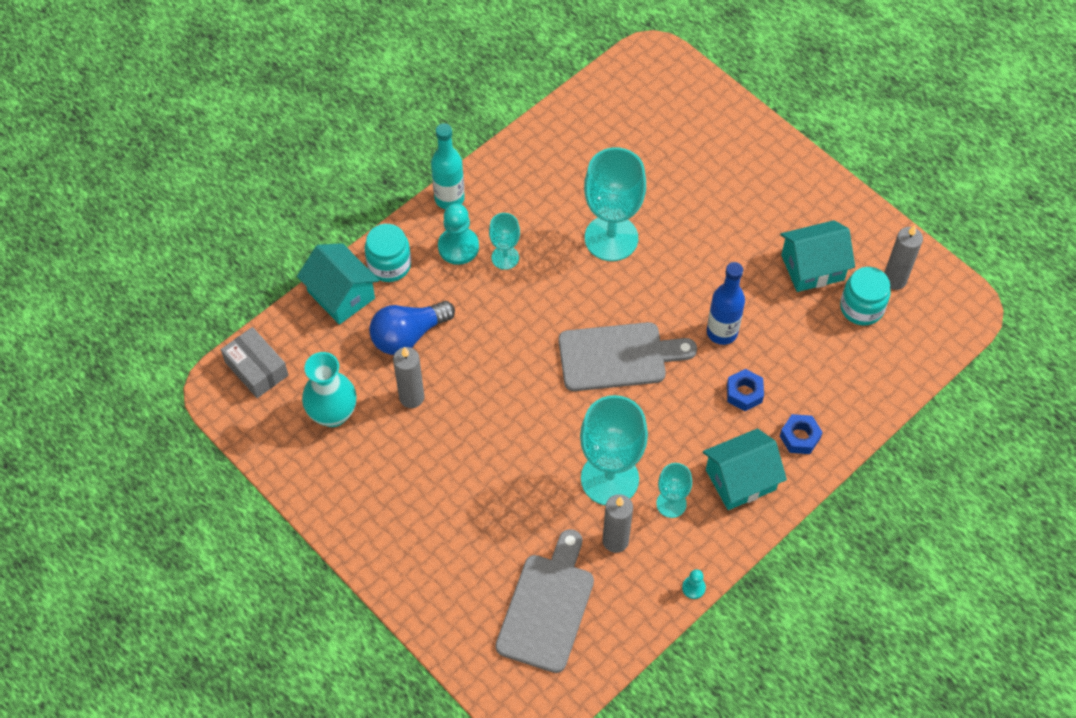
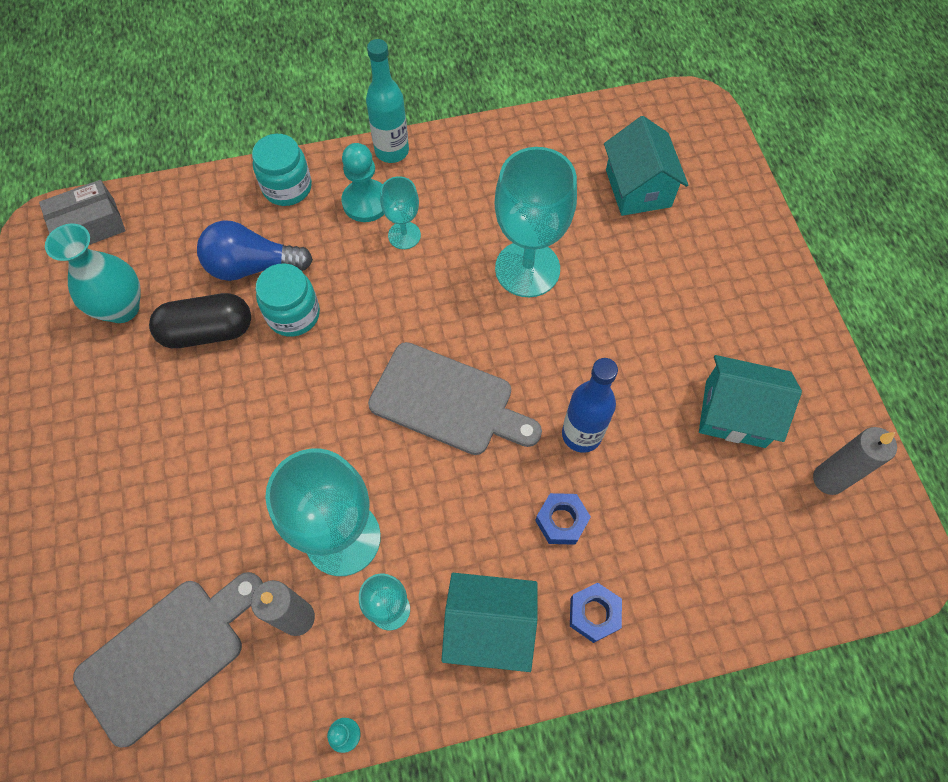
camera: 30 degrees right, 5 degrees up
(256, 369) = (90, 226): grey box -> grey box turned 75 degrees clockwise
(341, 295) = (221, 194): turquoise house -> turquoise house (638, 188)
(411, 397) = (208, 331): grey candle -> black capsule
(861, 307) = (767, 492): turquoise jar -> turquoise jar (293, 314)

